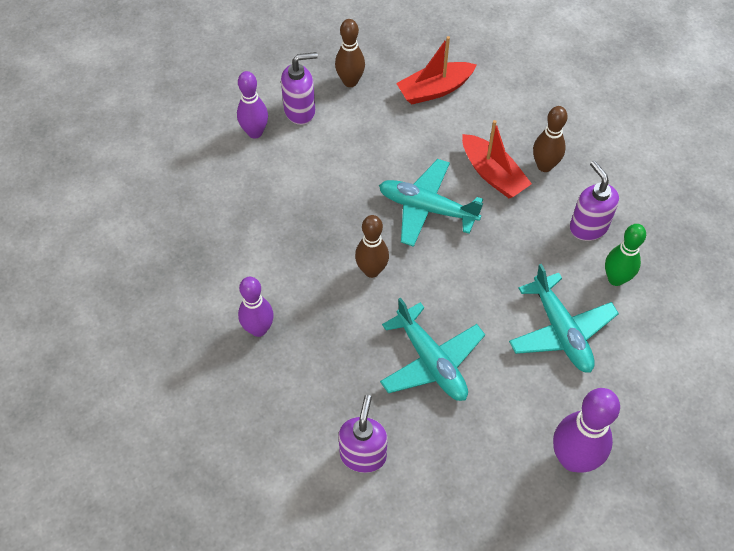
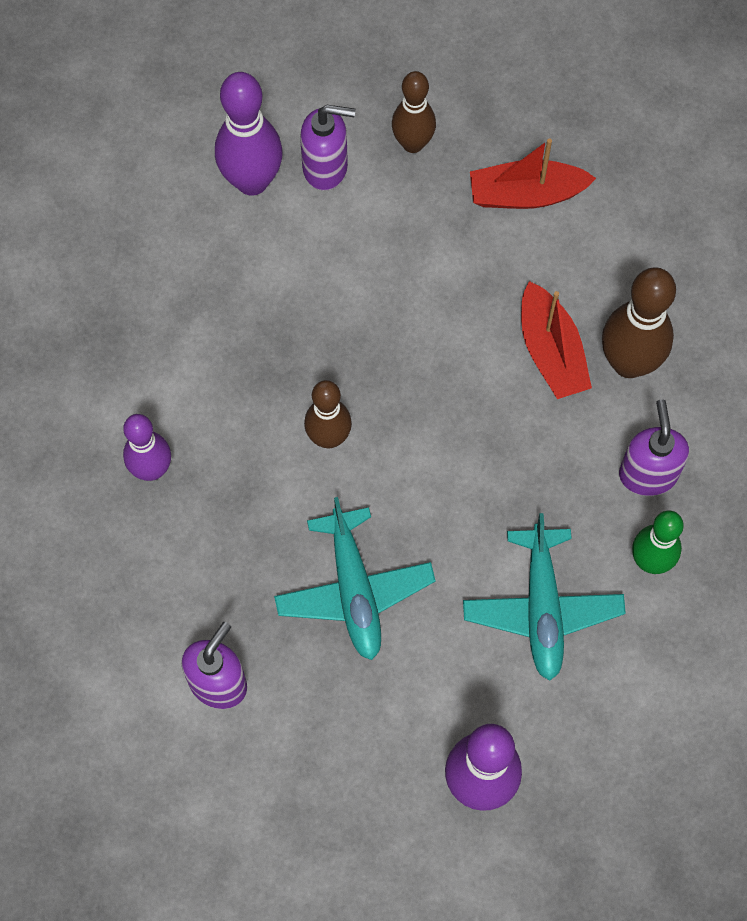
camera: 20 degrees right, 10 degrees up
(255, 132) = (252, 181): purple bowling pin -> purple bowling pin, size x1.50
(427, 208) = (439, 372): turquoise plane -> none
(544, 166) = (629, 363): brown bowling pin -> brown bowling pin, size x1.50

